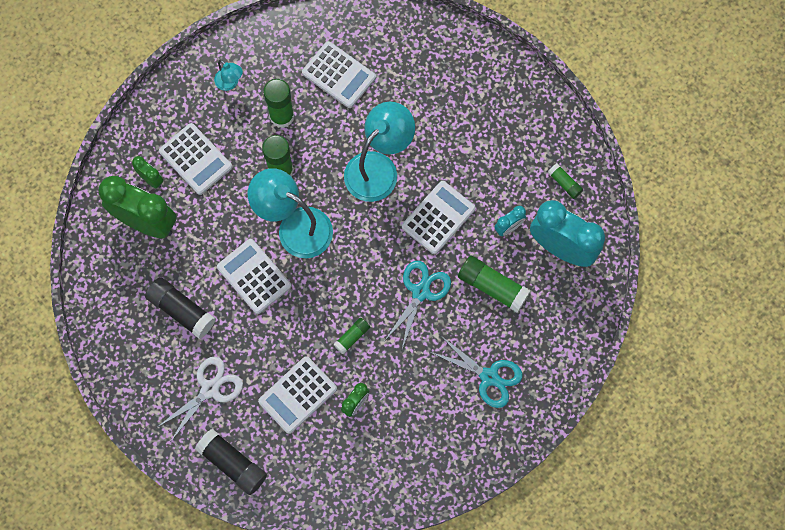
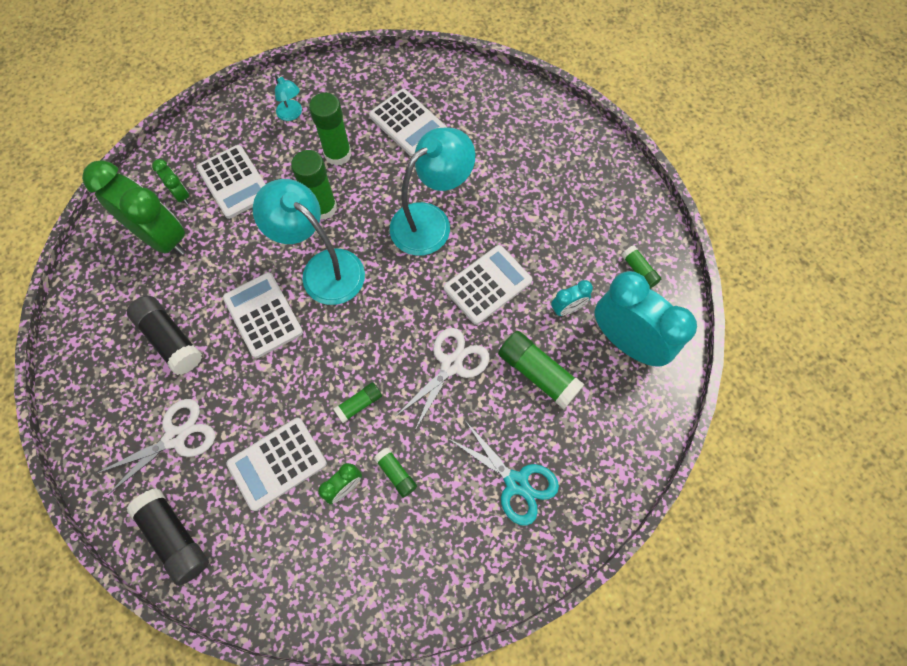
camera: 10 degrees right, 5 degrees down
(393, 386) = (396, 473): none -> green glue stick
(420, 292) = (451, 365): turquoise scissors -> white scissors

